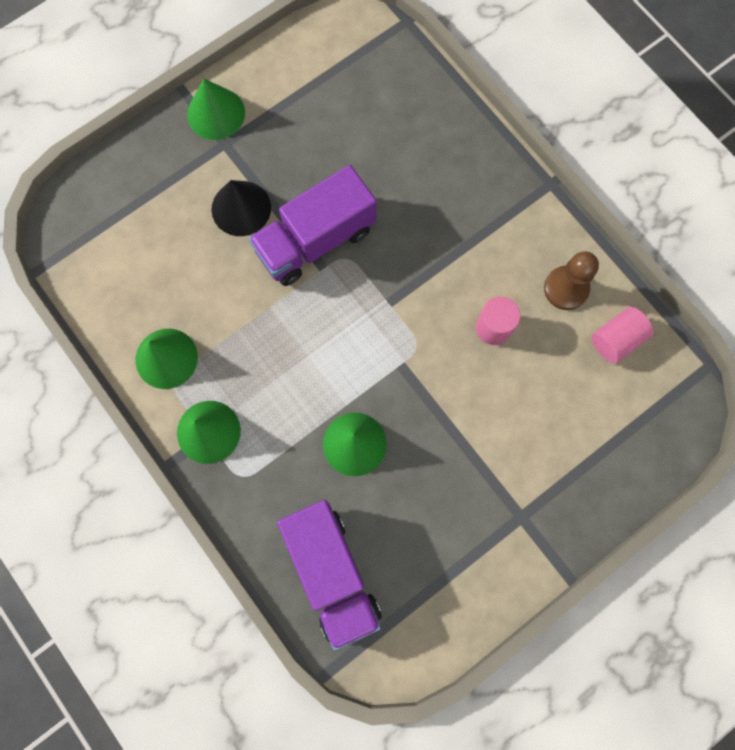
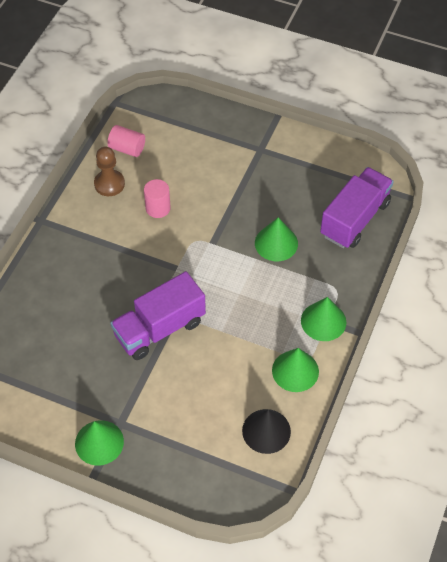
camera: 120 degrees left, 20 degrees down
(241, 208) = (163, 385): black cone -> black cone (266, 431)
(315, 240) = (159, 328): purple truck -> purple truck turned 120 degrees clockwise

